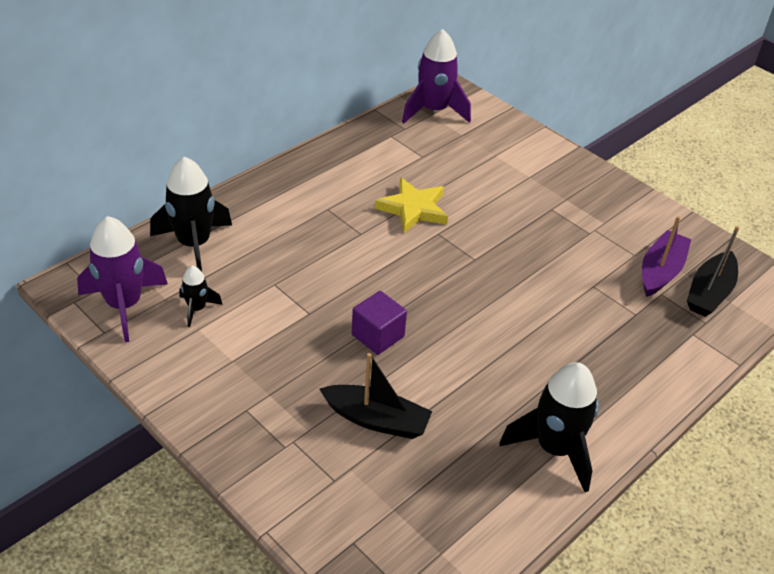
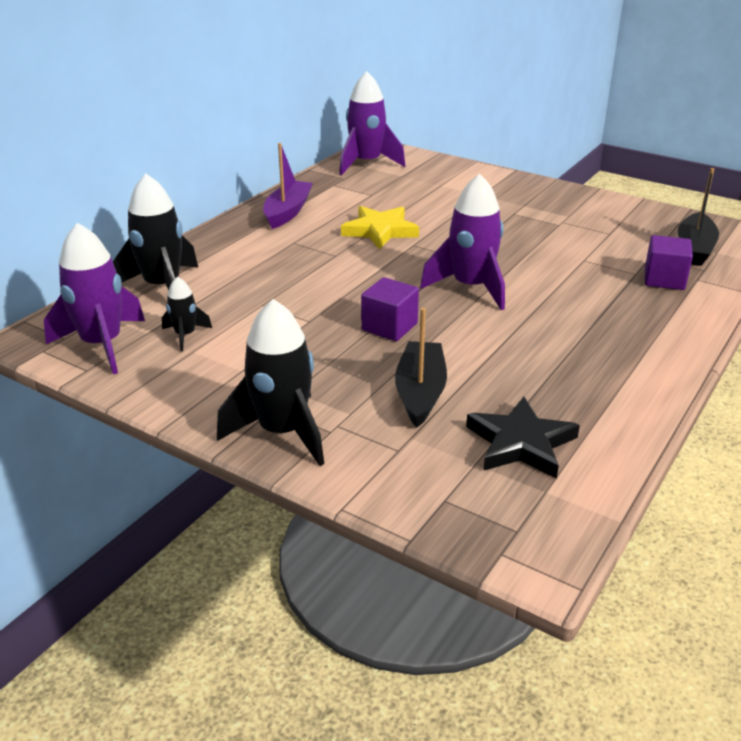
camera: 10 degrees left, 10 degrees down
(376, 420) = (420, 392): black boat -> black boat turned 90 degrees counterclockwise
(441, 497) = (521, 443): none -> black star
(470, 301) = (471, 287): none -> purple rocket
(554, 448) = (616, 384): black rocket -> black rocket (282, 432)
(660, 271) = (640, 241): purple boat -> purple boat (287, 212)
(660, 328) = (664, 279): none -> purple cube

